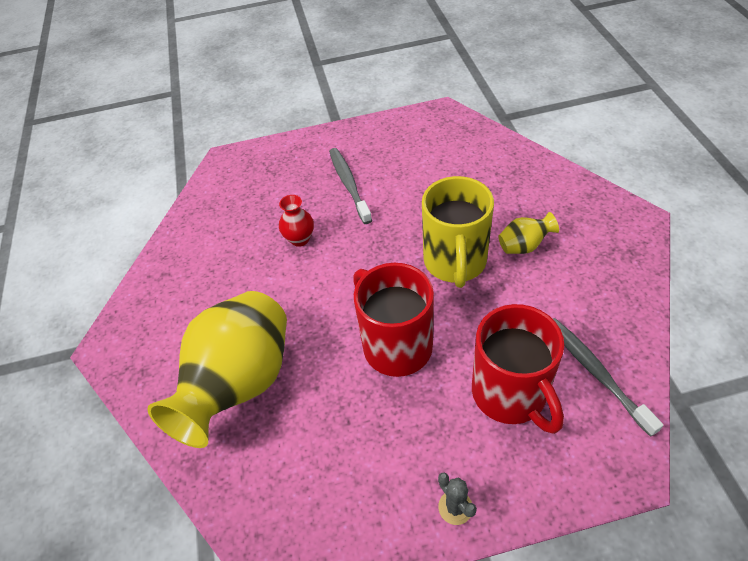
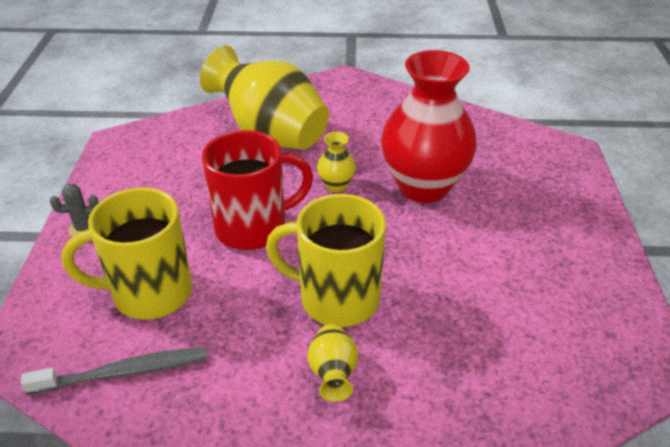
camera: 100 degrees right, 10 degrees down
(300, 239) = (423, 186): red vase -> red vase, size x2.37
(314, 300) = (336, 185): none -> yellow vase
(349, 185) = (502, 236): grey toothbrush -> none
(510, 394) = (149, 293): red mug -> yellow mug

